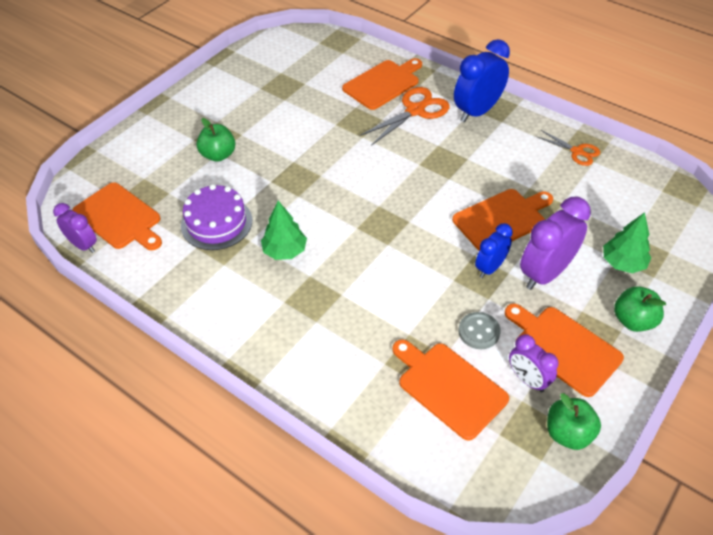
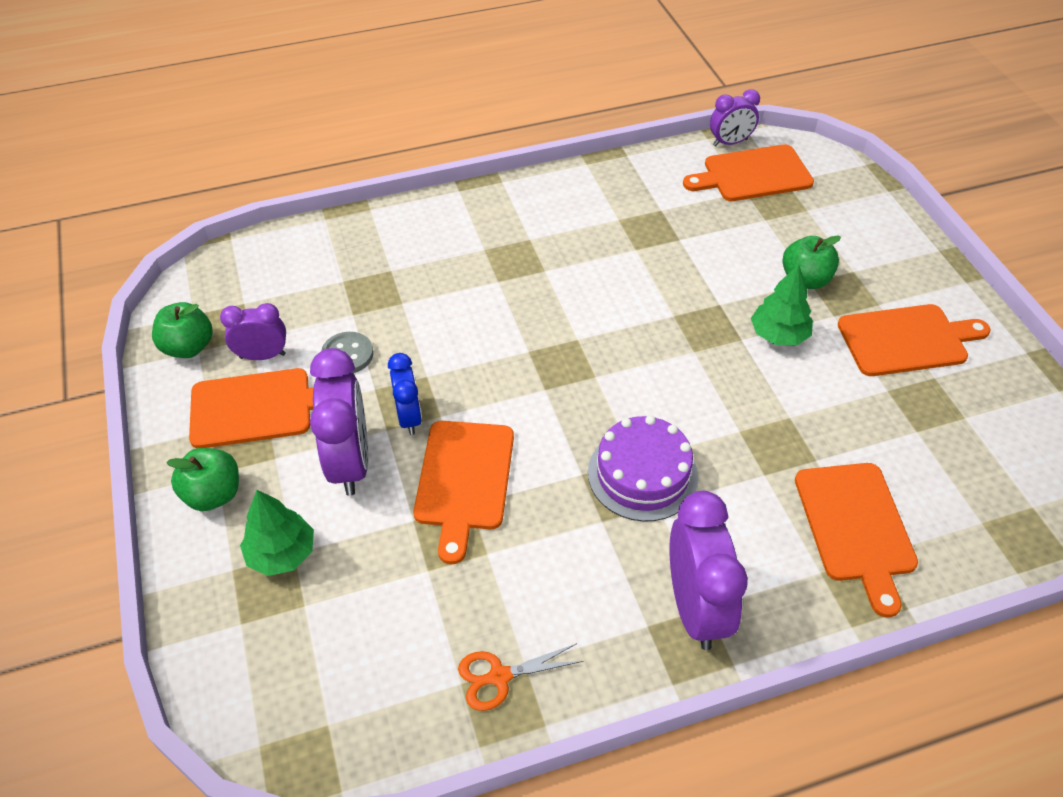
camera: 125 degrees right, 0 degrees up
(216, 223) = (685, 236): purple cake -> purple cake (642, 474)
(285, 251) = (596, 267): green tree -> green tree (778, 335)
(416, 110) = (756, 528): orange scissors -> none
(449, 387) = (320, 297): orange cutting board -> orange cutting board (907, 340)
(477, 112) = (695, 608): blue clock -> purple clock

